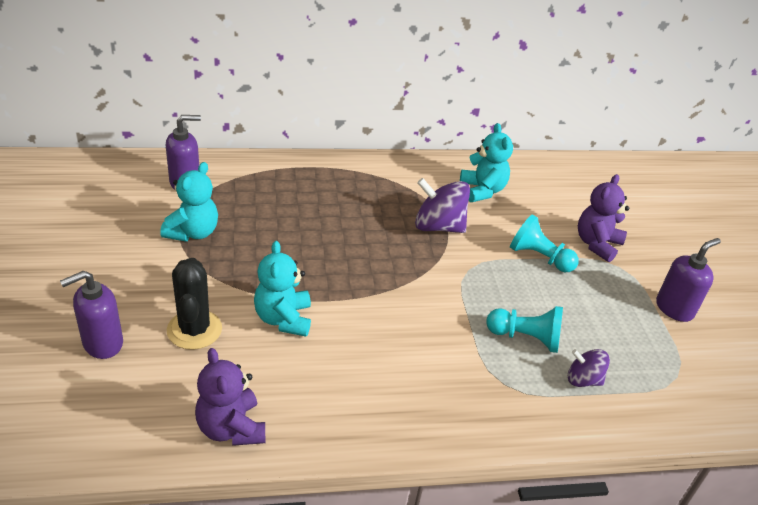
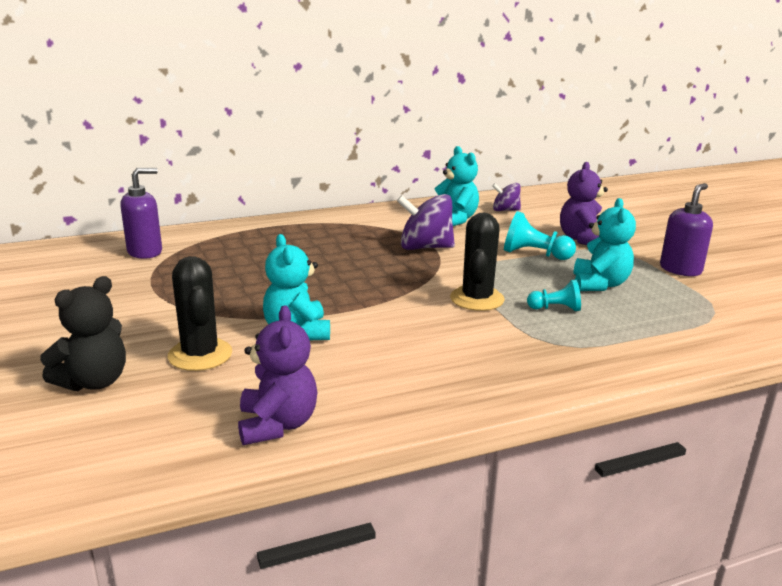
camera: 10 degrees left, 15 degrees down
(102, 343) = (94, 382): purple soap dispenser -> black teddy bear
(193, 232) = (168, 284): turquoise teddy bear -> turquoise teddy bear (599, 284)
(231, 428) = (277, 425): purple teddy bear -> purple teddy bear turned 150 degrees counterclockwise
(458, 309) = (477, 299): none -> black cactus
(526, 338) = (555, 308): turquoise pawn -> turquoise pawn, size x0.65
(583, 380) = (629, 328): purple spinning top -> purple spinning top (505, 210)

